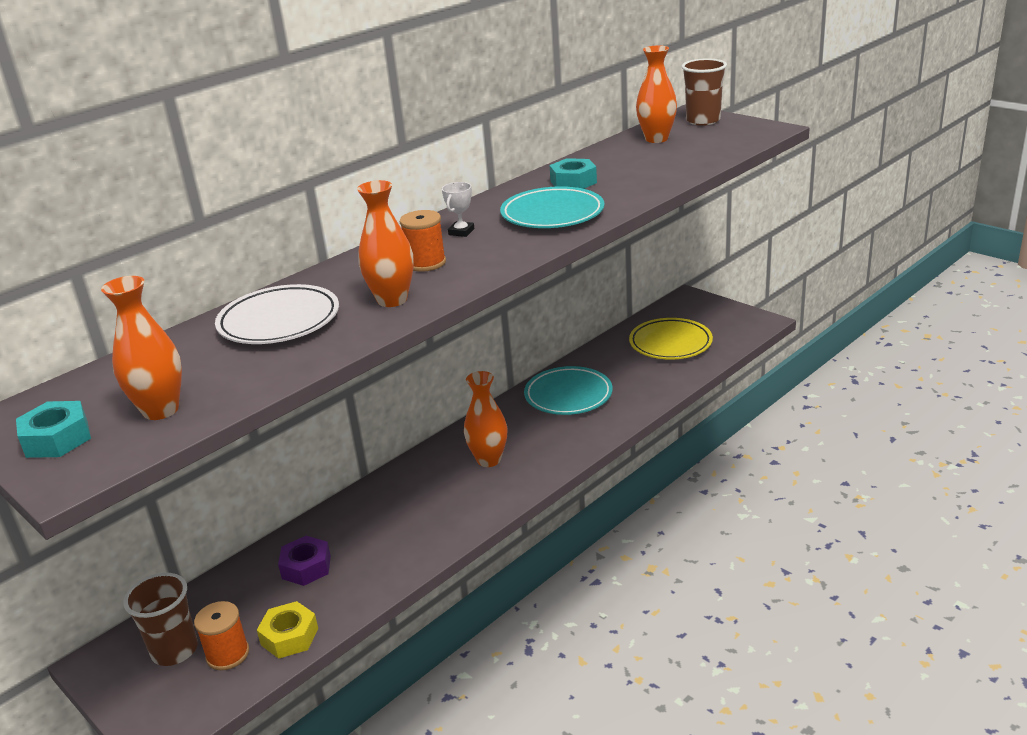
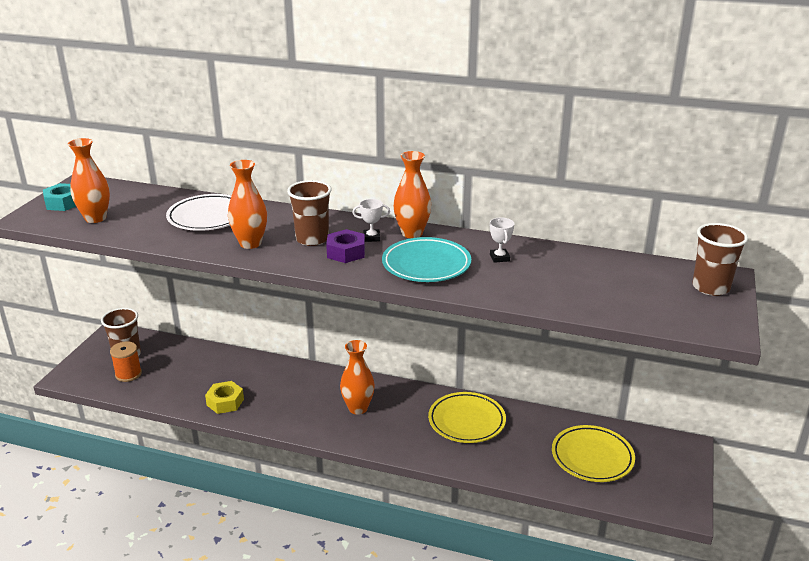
camera: 60 degrees right, 0 degrees up
(289, 636) = (148, 390): yellow nut -> yellow nut (225, 402)
(306, 567) = (211, 372): purple nut -> purple nut (346, 252)
(426, 263) = (312, 239): orange spool -> brown cup
(568, 395) = (466, 421): turquoise plate -> yellow plate
(573, 182) = (499, 258): turquoise nut -> white trophy
(656, 139) = (635, 273): orange vase -> orange vase (412, 233)

